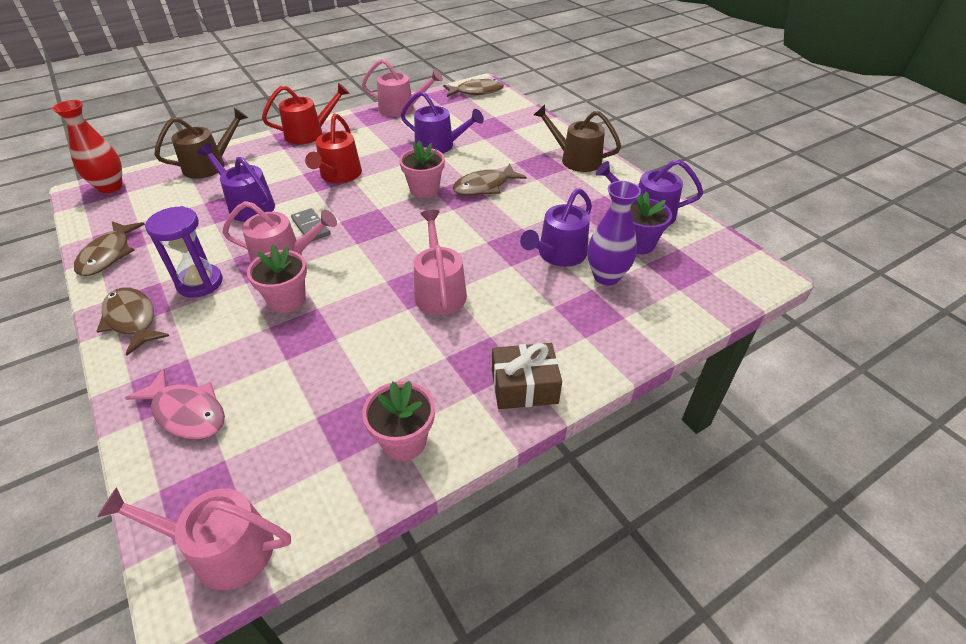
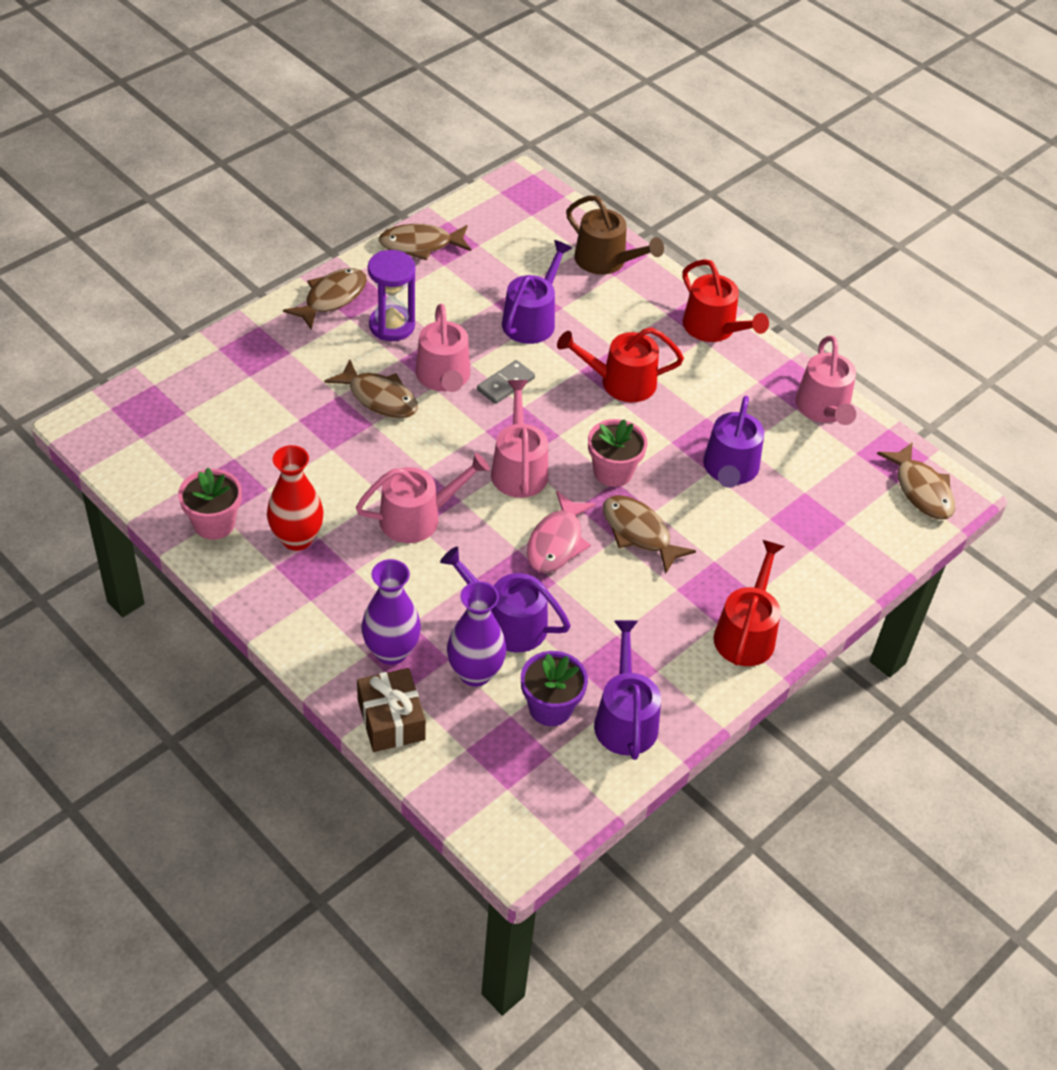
camera: 75 degrees right, 5 degrees up
(110, 187) = (536, 198): red vase -> red vase (297, 538)
(187, 412) = (229, 374): pink fish -> pink fish (556, 542)
(223, 549) = (107, 437): pink watering can -> pink watering can (518, 469)
(287, 300) = (379, 398): pink flower pot -> brown fish
(524, 386) = (288, 605): brown gift -> brown gift (391, 720)
(576, 159) = (746, 633): brown watering can -> red watering can
(583, 321) = (391, 651): none -> purple vase

